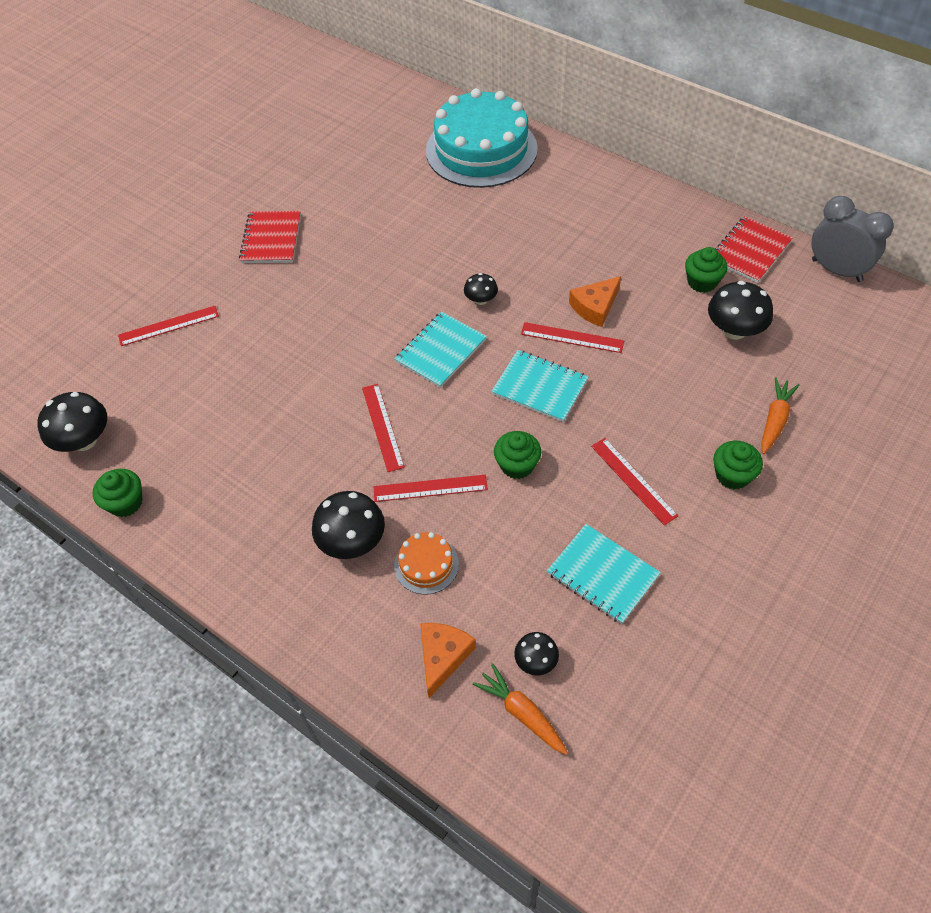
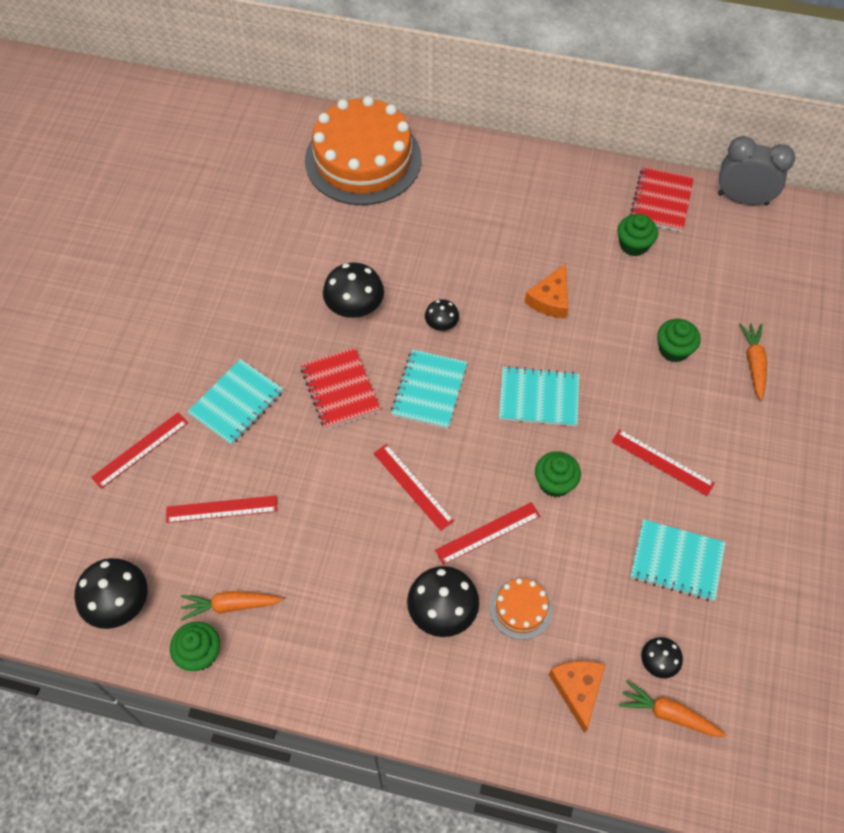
camera: 25 degrees left, 5 degrees up
(172, 473) = (231, 605): none -> orange carrot
(267, 313) = (236, 403): none -> turquoise notebook
(271, 239) = (198, 320): red notebook -> red notebook (340, 389)
(481, 150) = (363, 159): turquoise cake -> orange cake
(572, 337) = (544, 337): red ruler -> red ruler (221, 509)
(732, 475) = (742, 428): green cupcake -> green cupcake (673, 349)
(734, 330) = (682, 286): black mushroom -> black mushroom (355, 307)

